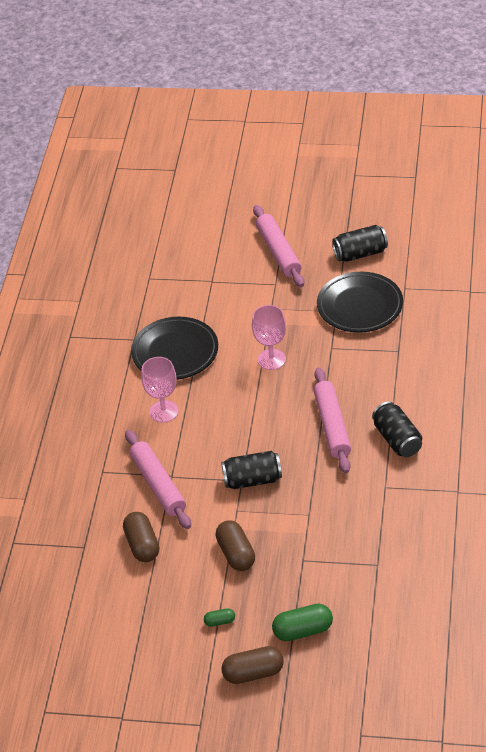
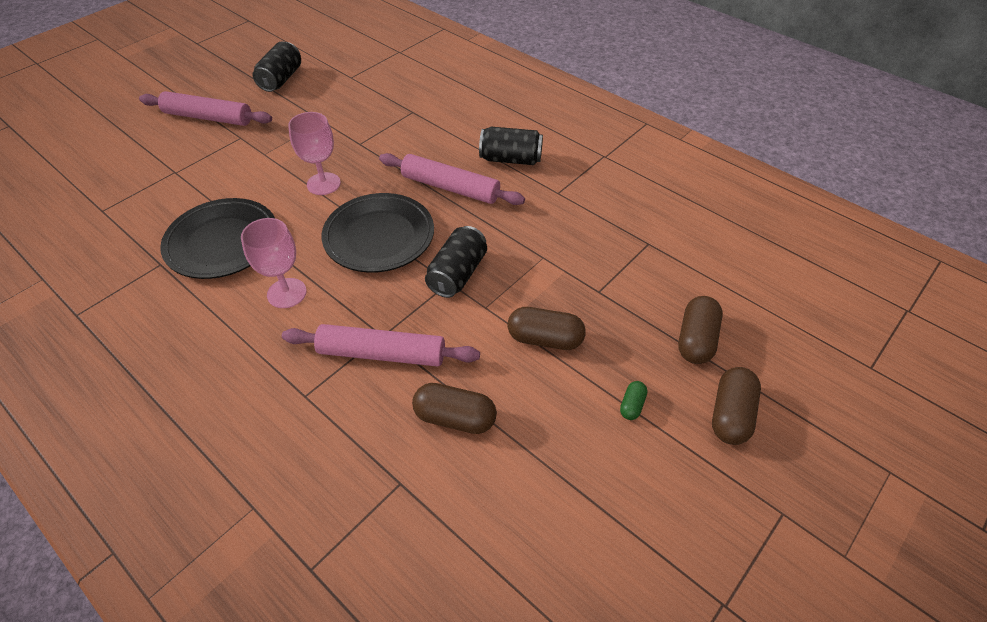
camera: 60 degrees left, 5 degrees up
(303, 630) = (696, 340): green capsule -> brown capsule
(360, 306) = (336, 106): black plate -> black plate (379, 237)

